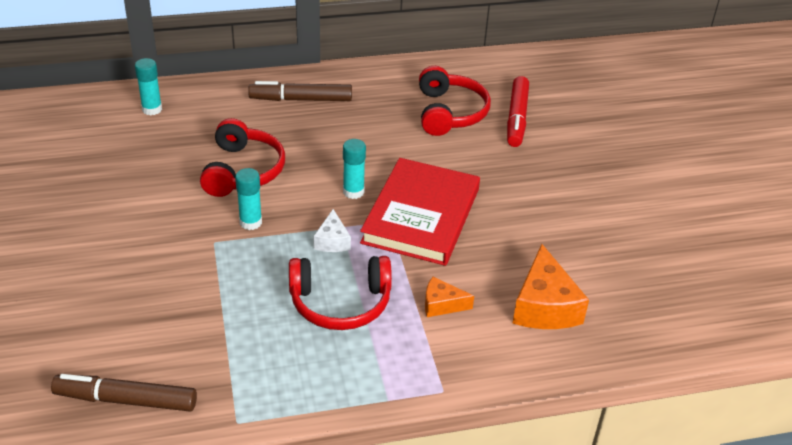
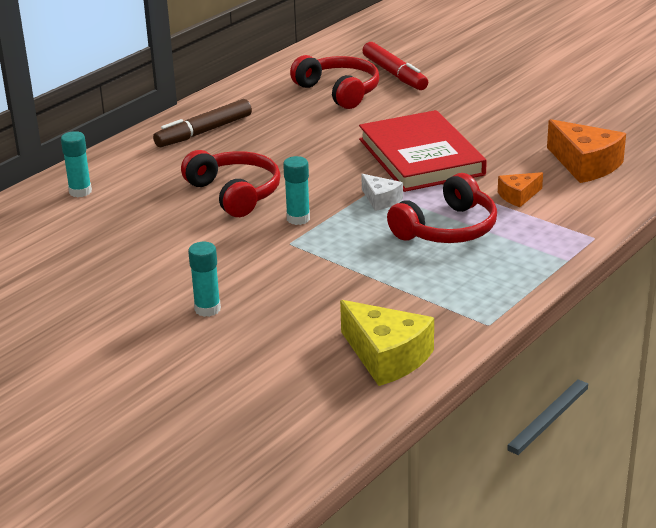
camera: 35 degrees left, 10 degrees down
(126, 400) = (386, 356): brown marker -> yellow cheese
(353, 192) = (347, 166): turquoise glue stick -> turquoise glue stick (207, 309)

